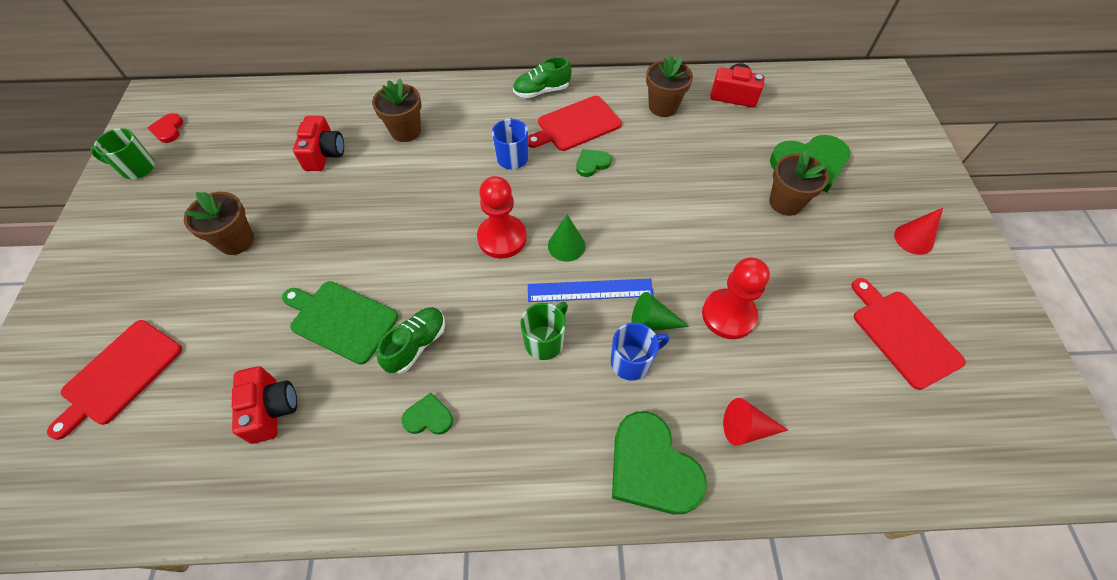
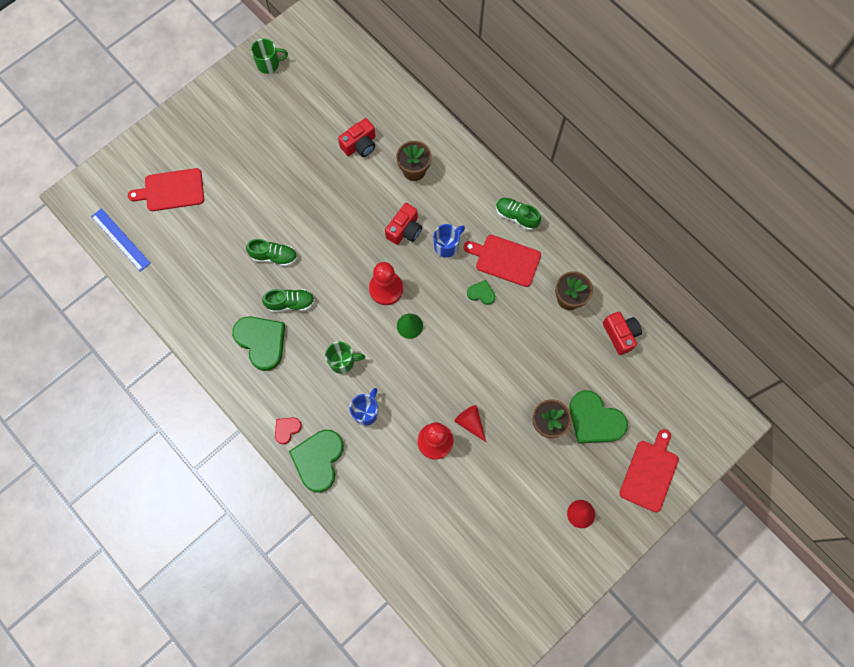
camera: 50 degrees right, 15 degrees up
(137, 168) = (269, 64): green mug -> green mug turned 120 degrees clockwise
(168, 130) = (304, 49): red heart -> red heart (287, 429)
(236, 241) = (272, 162): brown flower pot -> none
(271, 409) = (210, 271): red camera -> red camera (405, 230)
(341, 320) = (274, 256): green cutting board -> green shoe
(428, 417) = (261, 342): green heart -> green heart, size x2.05
(590, 290) = (391, 360): blue ruler -> blue ruler (120, 239)
(632, 362) = (366, 412): blue mug -> blue mug turned 90 degrees counterclockwise
(652, 322) = (397, 405): green cone -> none
(746, 428) = (374, 491): red cone -> red cone (470, 422)
(903, 335) = (498, 540): red cutting board -> red cutting board (649, 473)

